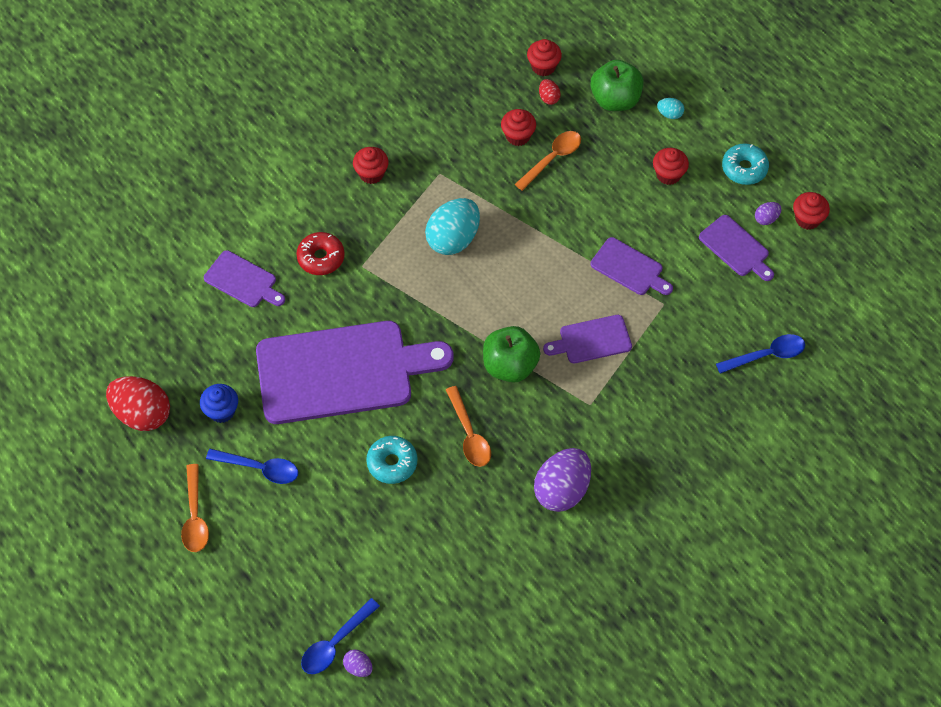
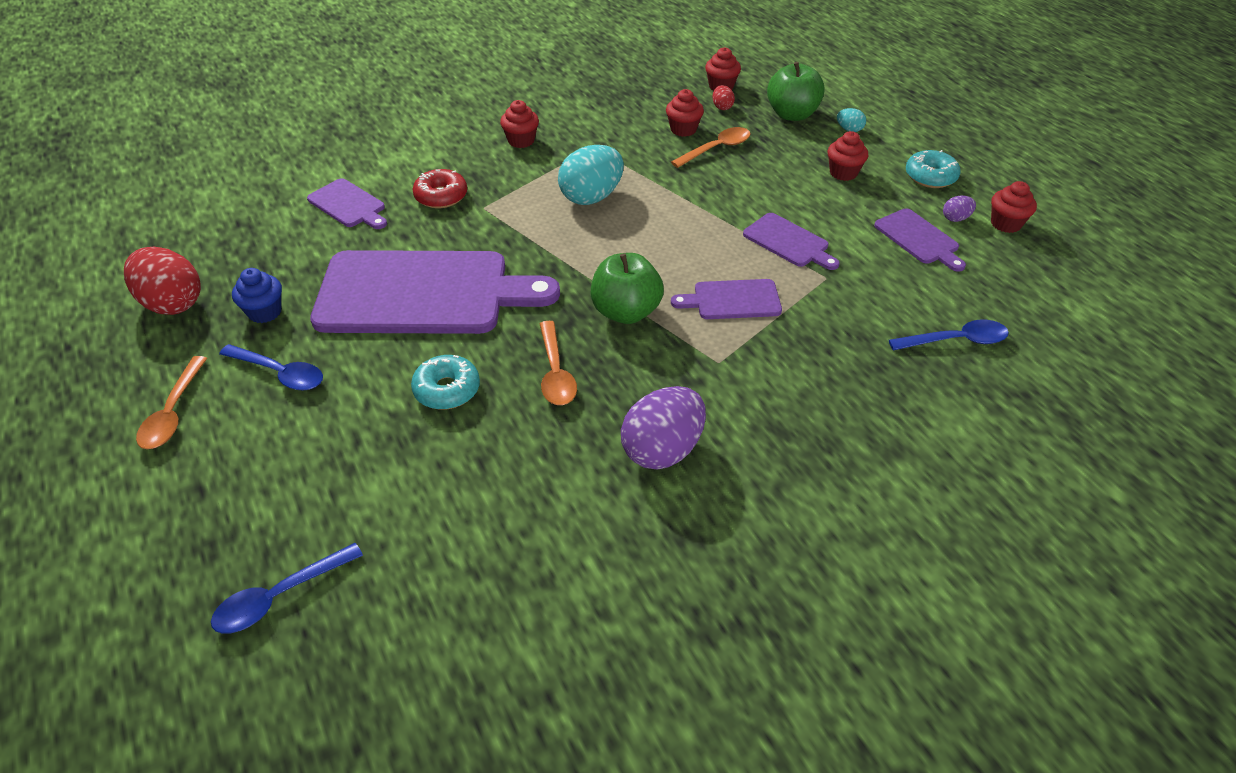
camera: 10 degrees right, 15 degrees down
(358, 667) = (298, 637): purple egg -> none

